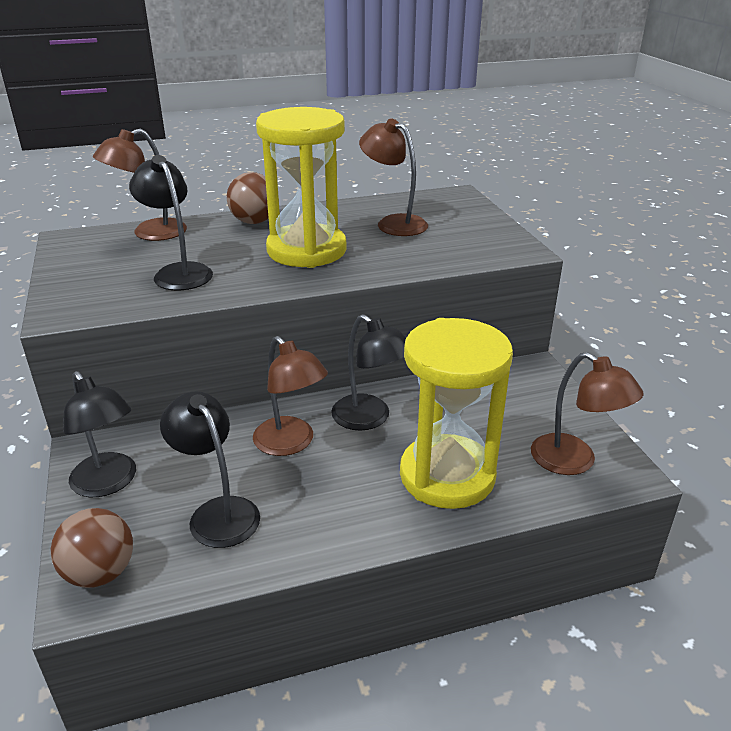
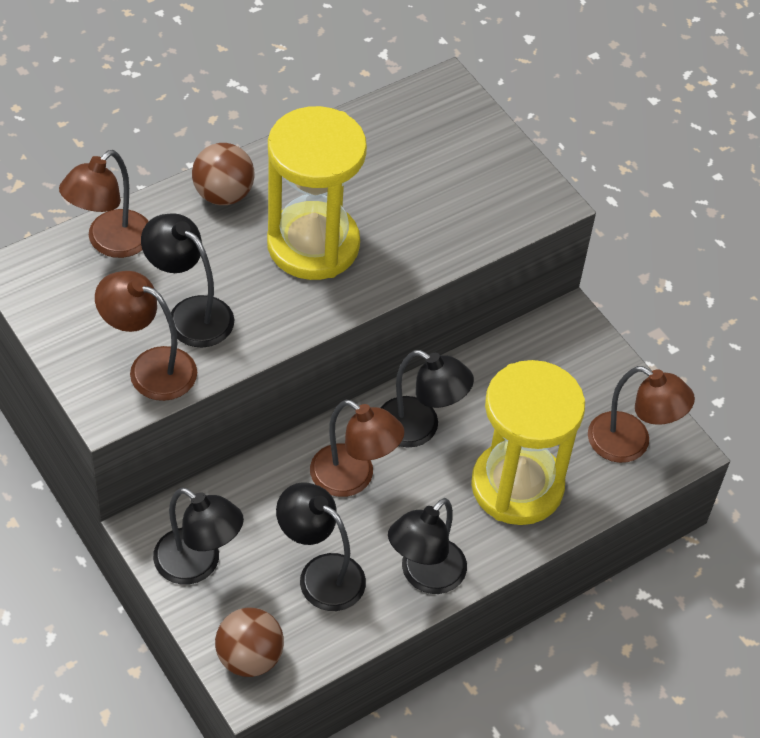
camera: 20 degrees left, 20 degrees up
(321, 534) = (424, 576): none -> black lamp
(393, 223) = (391, 169): brown lamp -> brown lamp (150, 368)

